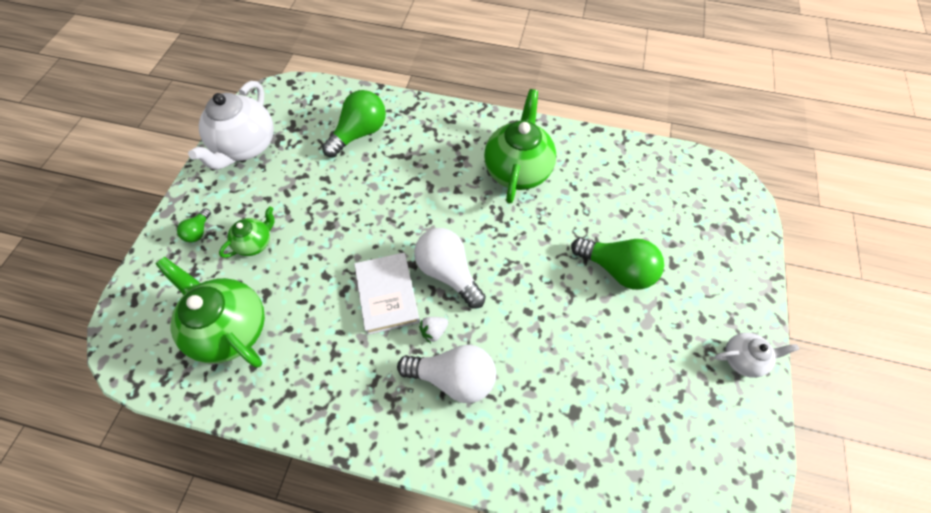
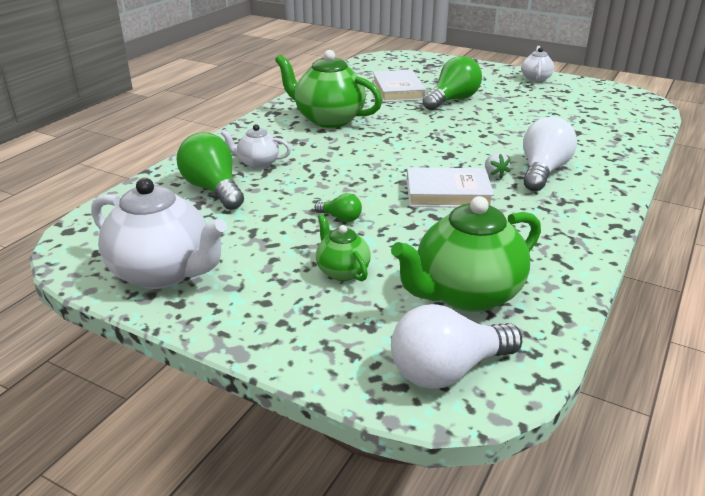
camera: 75 degrees left, 30 degrees down
(199, 231) = (297, 319): green light bulb -> green light bulb (340, 218)
(410, 146) = (257, 163): none -> white teapot
(448, 272) = (432, 162): white light bulb -> white light bulb (448, 370)
(622, 211) = (398, 90): none -> white book

